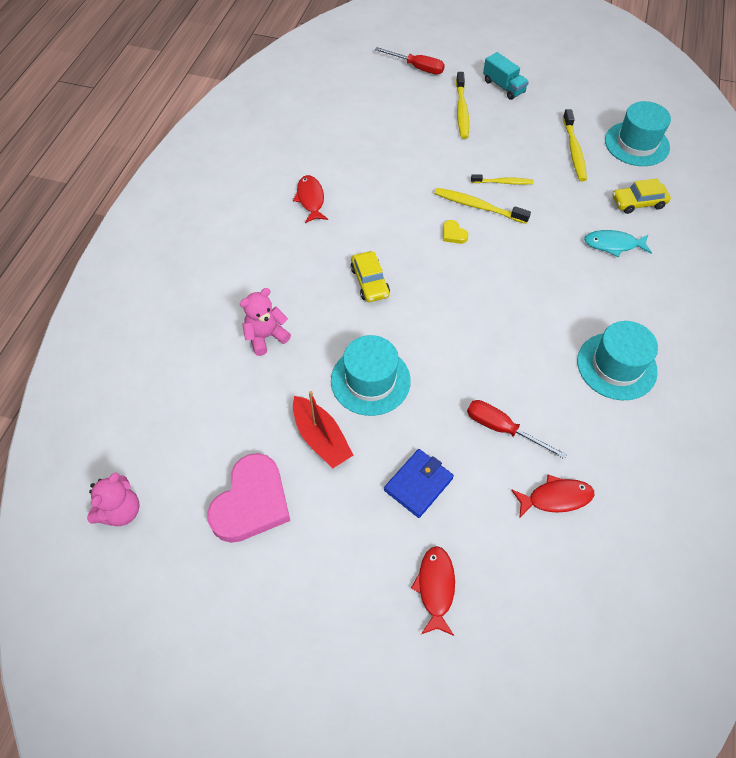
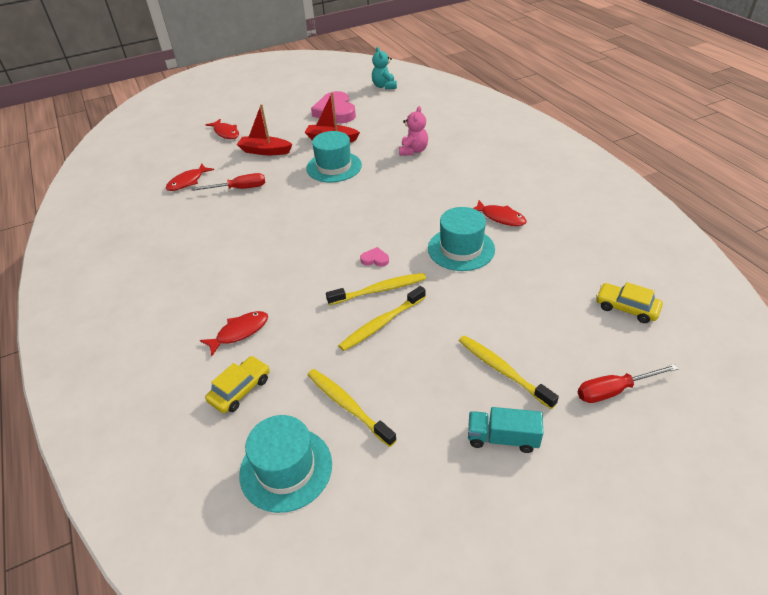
camera: 140 degrees right, 15 degrees down
(121, 511) = (384, 86): pink teddy bear -> turquoise teddy bear
(369, 282) = (393, 201): yellow car -> yellow car (626, 308)
(418, 484) = (265, 151): blue wallet -> red boat
(453, 234) = (375, 259): yellow heart -> pink heart
(503, 182) = (381, 324): yellow toothbrush -> yellow toothbrush, size x1.53
(613, 245) = (239, 332): turquoise fish -> red fish
(616, 366) = (186, 253): turquoise hat -> turquoise hat (461, 249)

